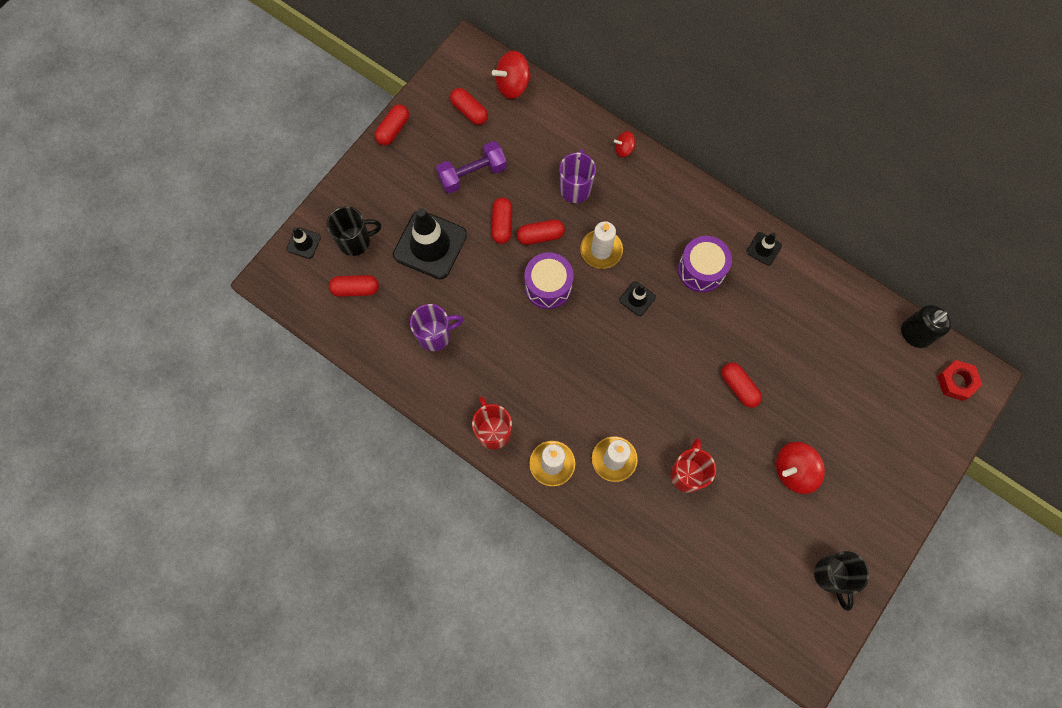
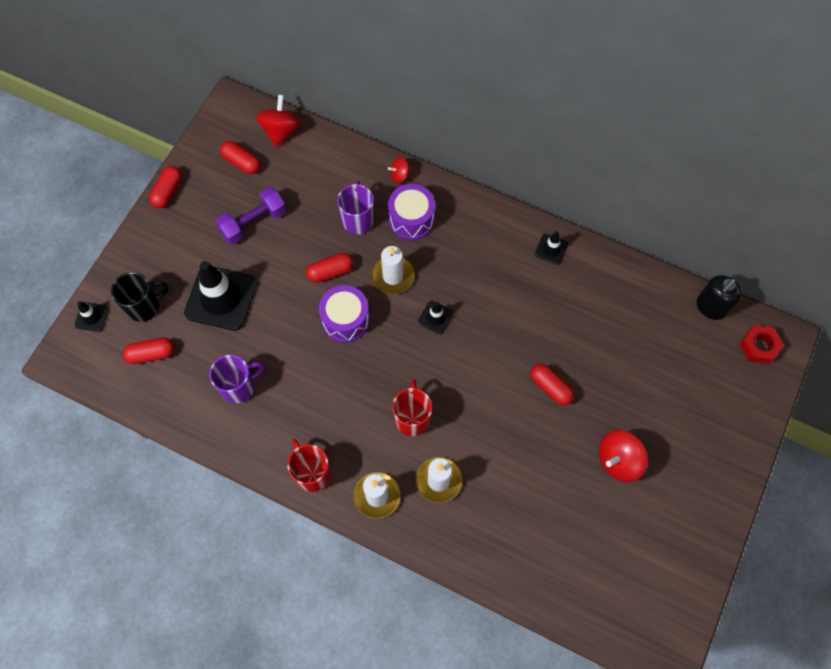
camera: 10 degrees left, 5 degrees down
(502, 224) = (290, 266): red capsule -> none
(512, 85) = (281, 131): red spinning top -> red spinning top turned 135 degrees clockwise
(687, 474) = (514, 482): red mug -> red mug (412, 418)
(701, 270) = (494, 279): purple drum -> purple drum (411, 219)
(831, 576) = (674, 559): black mug -> none

